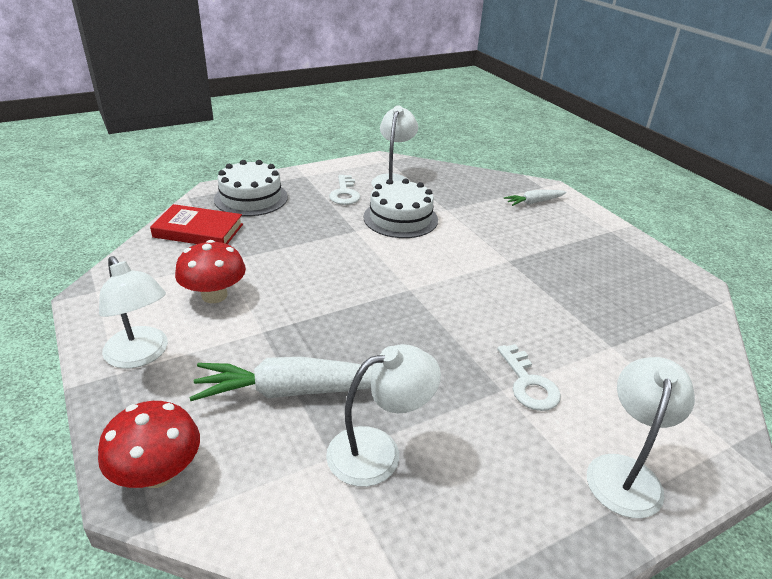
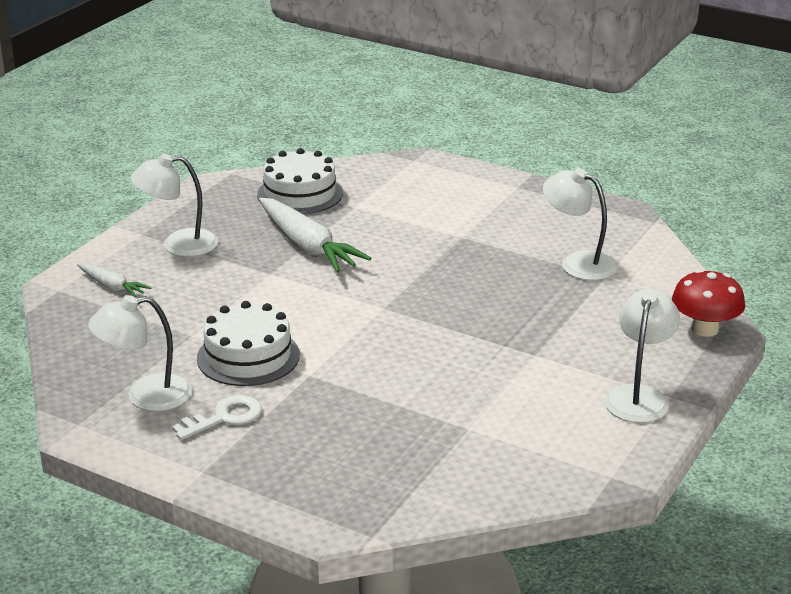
camera: 120 degrees left, 5 degrees down
(198, 231) = (436, 479): red book -> none
(214, 295) = (525, 403): red mushroom -> none
(251, 198) = (316, 483): white cake -> white cake (300, 194)
(295, 391) = (573, 311): white carrot -> white carrot (307, 246)
(528, 383) = (442, 229): white key -> none
(625, 472) = (482, 186): white lamp -> white lamp (178, 244)

